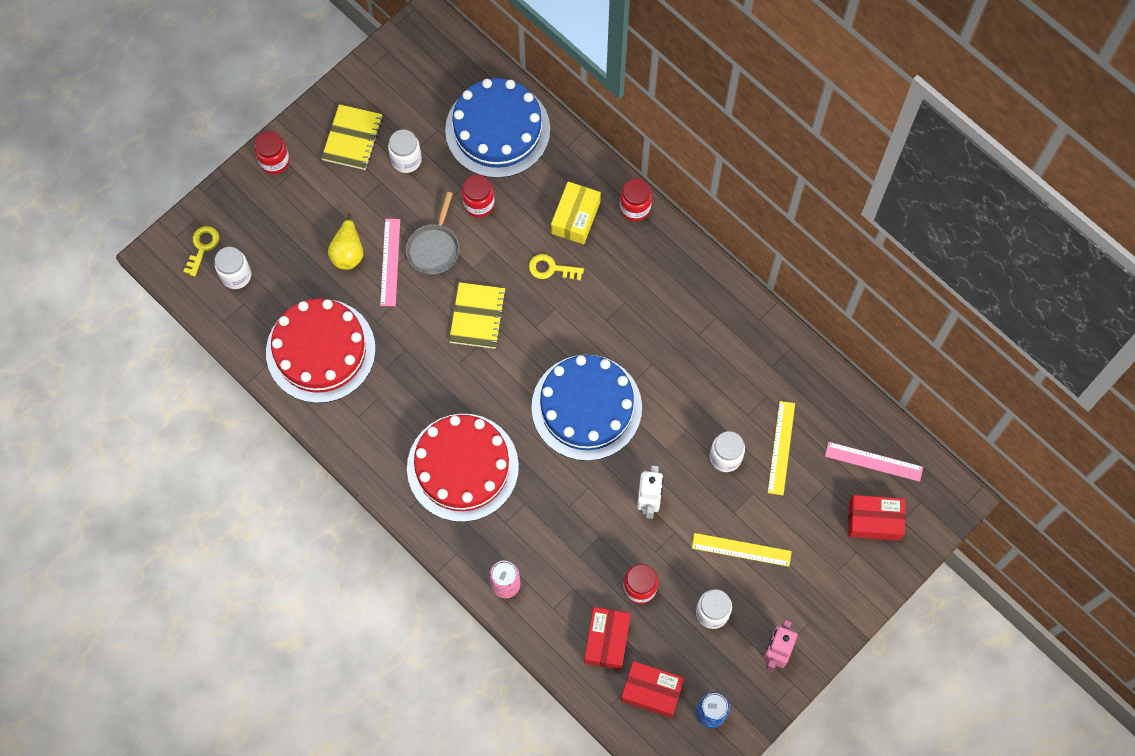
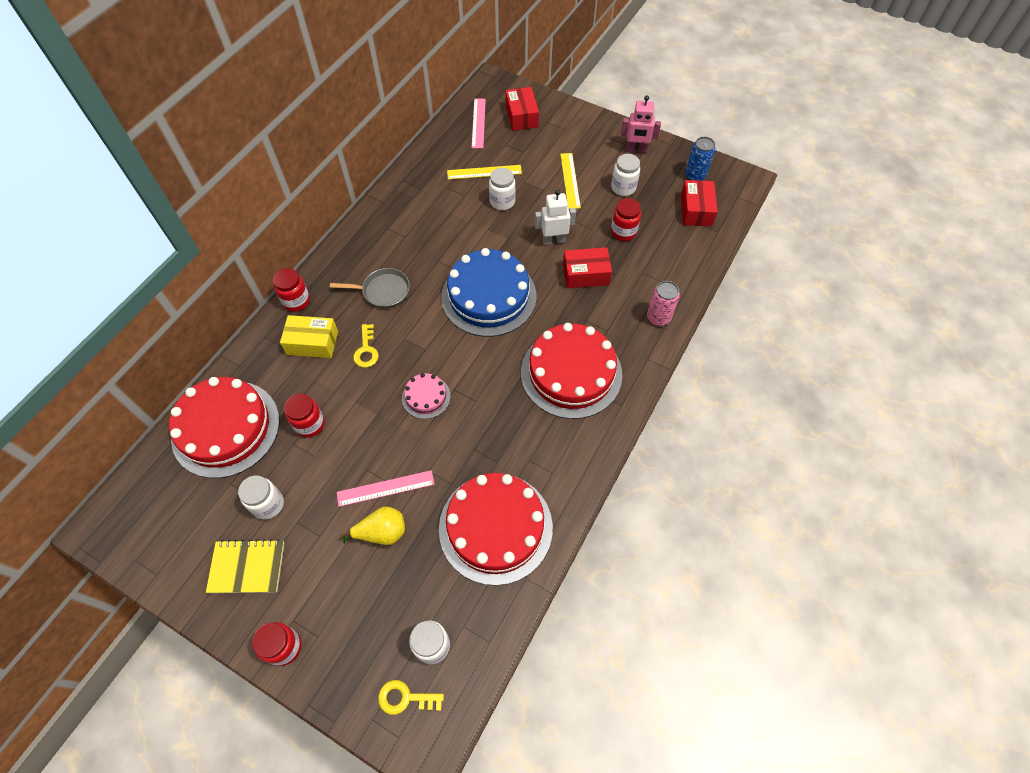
camera: 105 degrees left, 10 degrees down
(434, 248) = (363, 452): grey pan -> grey pan (383, 291)
(477, 316) = (426, 397): yellow notebook -> pink cake
(497, 129) = (226, 428): blue cake -> red cake
(607, 640) = (672, 243): red box -> red box (585, 274)

